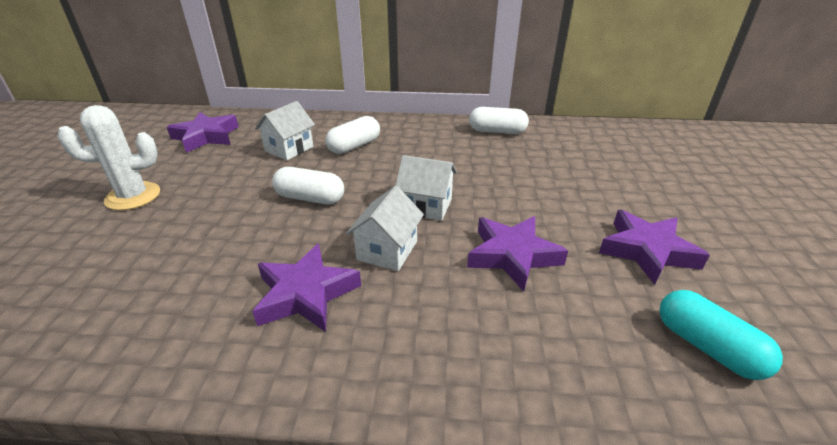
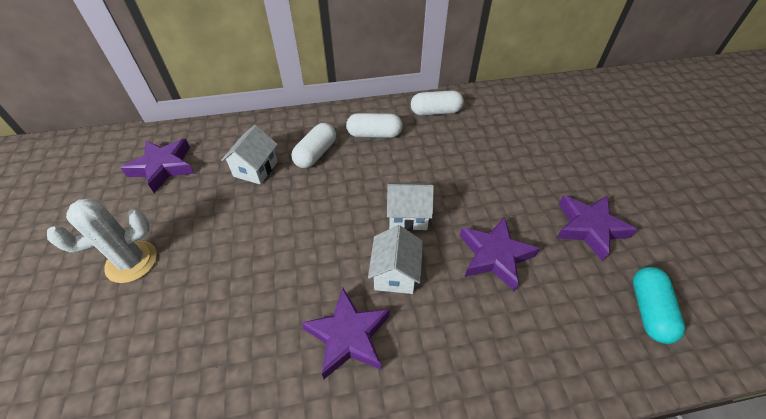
camera: 15 degrees left, 15 degrees up
(310, 198) = (304, 228): white capsule -> white capsule (374, 134)
(707, 347) = (648, 310): turquoise capsule -> turquoise capsule turned 60 degrees clockwise

